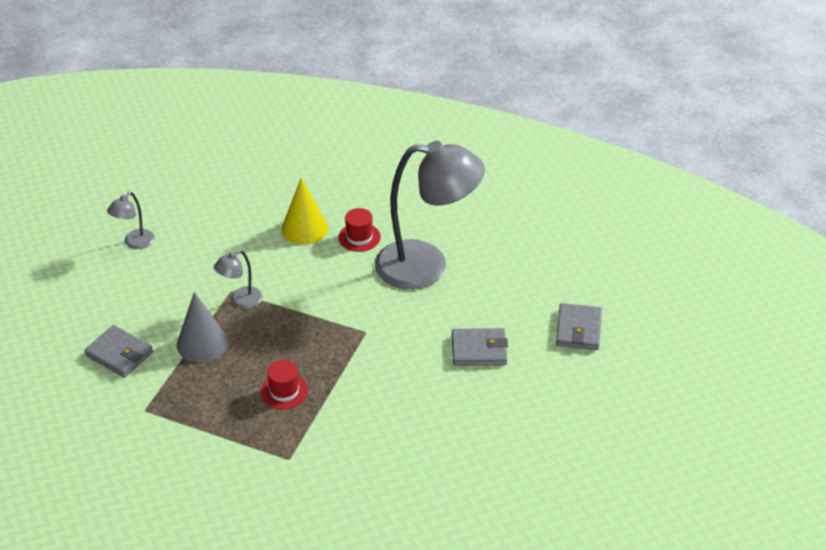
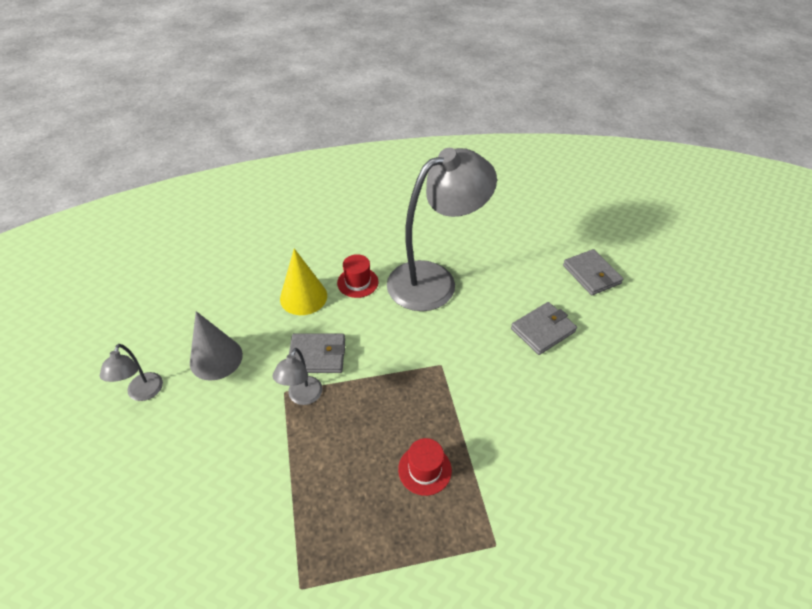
camera: 35 degrees left, 5 degrees up
(119, 354) = (218, 534): grey wallet -> grey wallet (317, 355)
(202, 343) = (300, 465): grey cone -> grey cone (216, 358)

